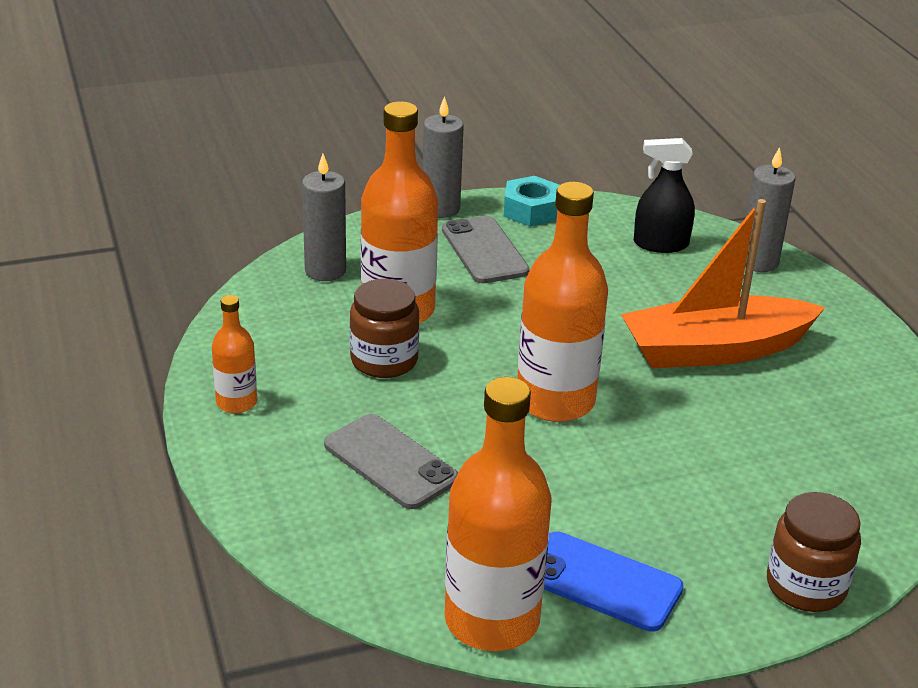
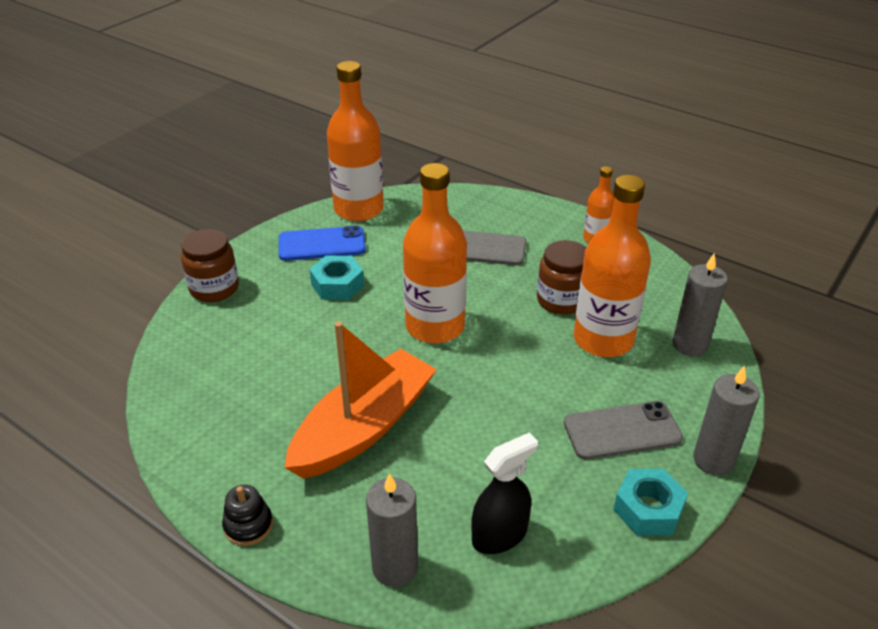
camera: 145 degrees right, 5 degrees up
(484, 251) = (622, 431): grey phone -> grey phone turned 45 degrees counterclockwise
(628, 506) = (337, 285): none -> turquoise nut
(867, 331) = (248, 525): none -> black stacking toy

